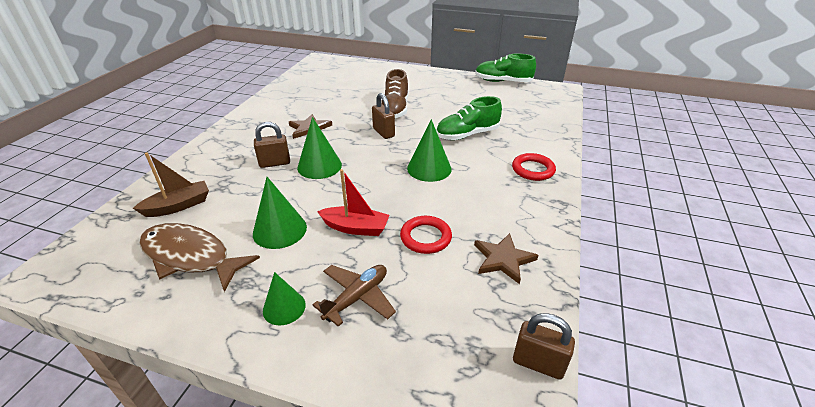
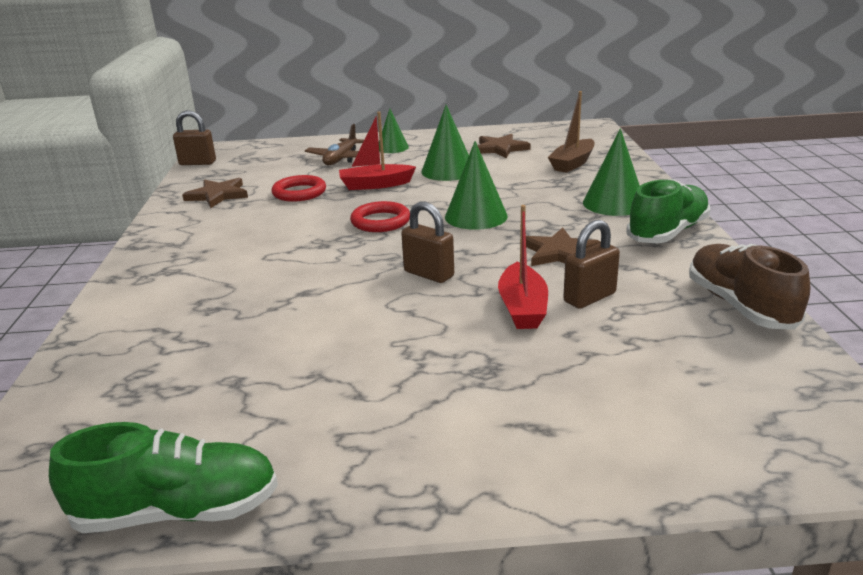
camera: 160 degrees right, 10 degrees down
(190, 257) = (500, 148): brown fish -> brown star
(275, 163) = (537, 207): brown padlock -> brown padlock (589, 297)
(359, 108) = (522, 308): none -> red boat
(395, 109) = (447, 323): brown shoe -> brown shoe (740, 305)
(429, 168) = (322, 244): green cone -> green cone (614, 203)
(467, 135) = (273, 304): green shoe -> green shoe (667, 232)
(533, 170) = (160, 274): red ring -> red ring (380, 221)

